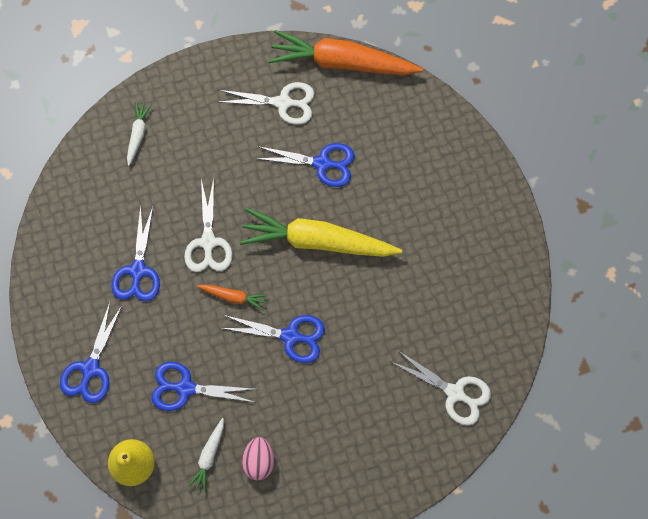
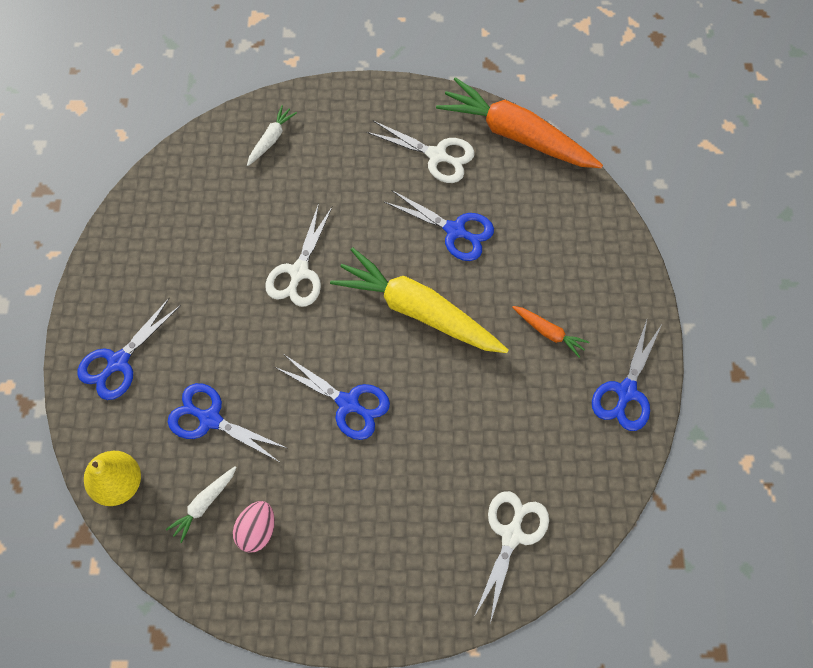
camera: 20 degrees right, 5 degrees down
(138, 270) = (212, 276): blue scissors -> blue scissors (626, 392)
(233, 297) = (302, 339): orange carrot -> orange carrot (548, 332)
(455, 393) = (512, 535): white scissors -> white scissors turned 120 degrees counterclockwise

